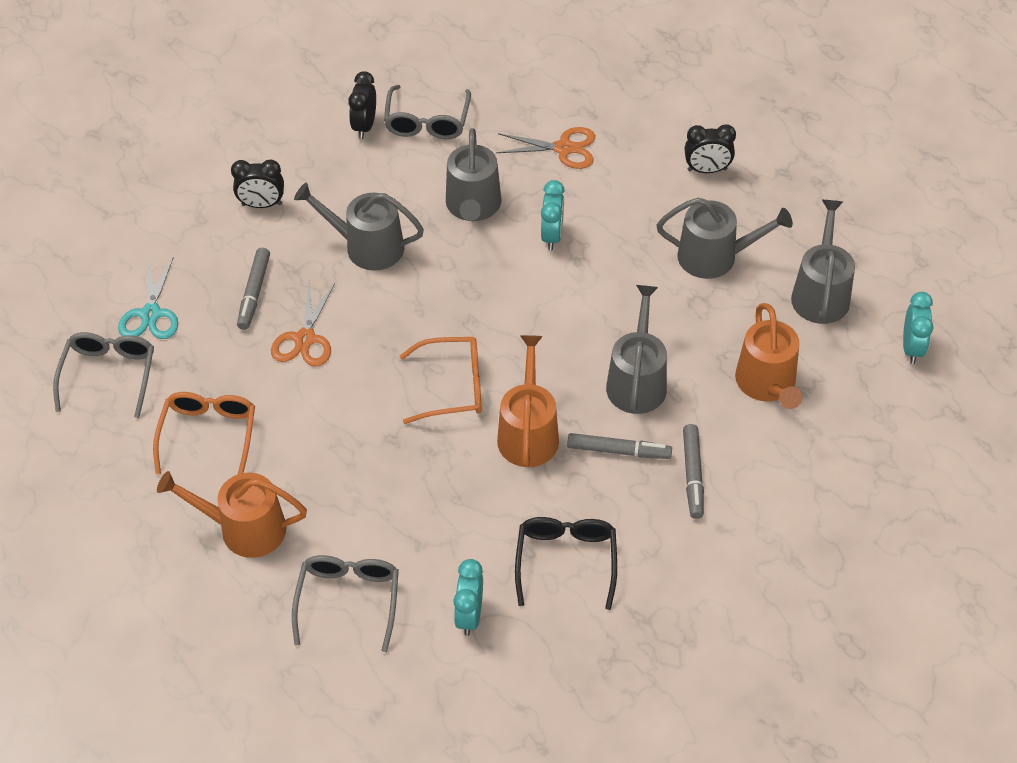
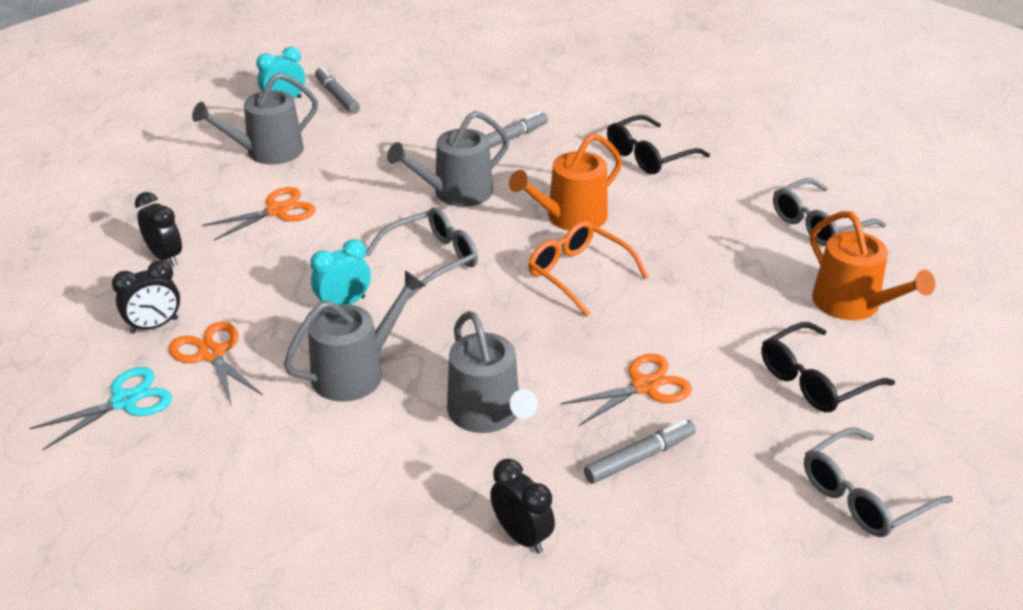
camera: 130 degrees left, 15 degrees down
(150, 314) = (764, 520): turquoise scissors -> turquoise scissors (125, 401)
(209, 435) = (815, 380): orange glasses -> black glasses
(364, 126) = (311, 527): black clock -> black clock (154, 326)
(427, 122) = (257, 477): grey glasses -> grey glasses (432, 259)
(469, 615) = (746, 172): turquoise clock -> none
(618, 451) = (531, 174): grey marker -> grey marker (337, 96)
(714, 257) = (277, 211): grey watering can -> orange scissors
(767, 384) = (388, 141): orange watering can -> none

